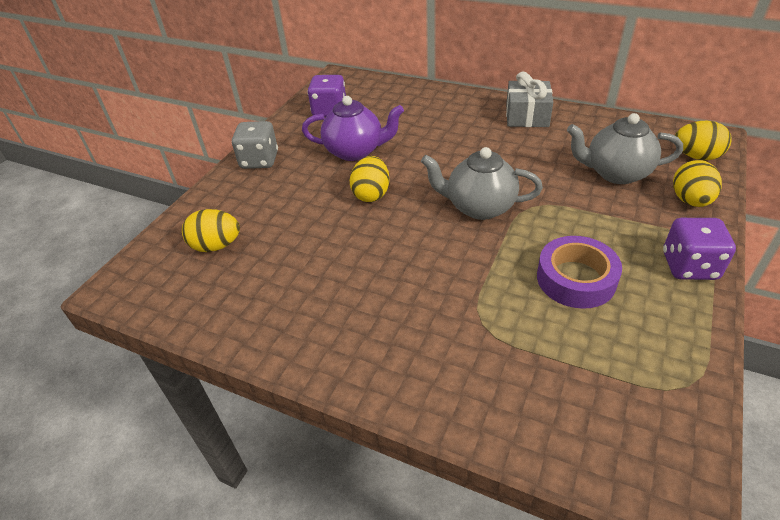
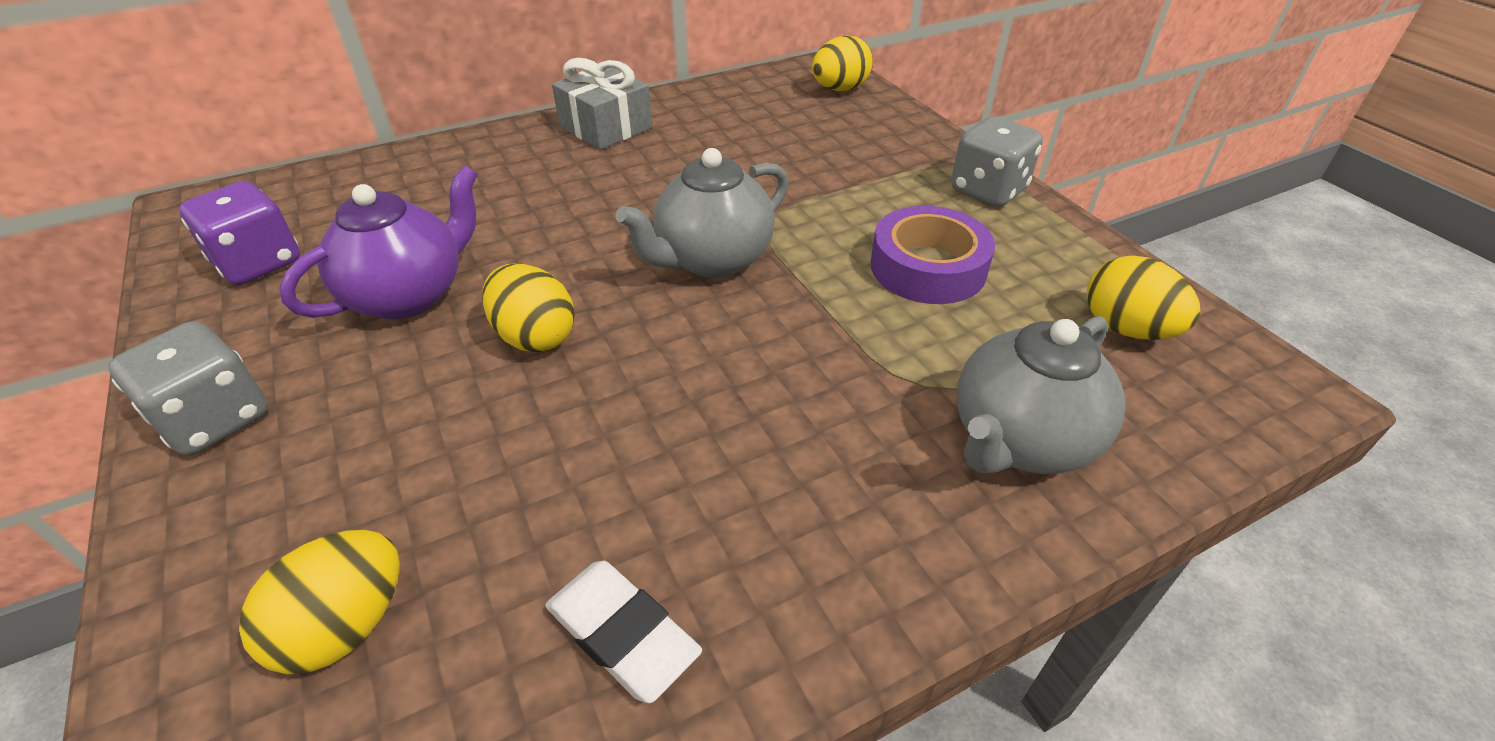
camera: 55 degrees left, 0 degrees up
(265, 308) = (622, 634): none -> white eraser
(616, 173) = (796, 141): grey teapot -> grey teapot (1020, 440)
(689, 266) = (988, 190): purple dice -> grey dice
(690, 201) = (897, 132): yellow egg -> yellow egg (1126, 329)

